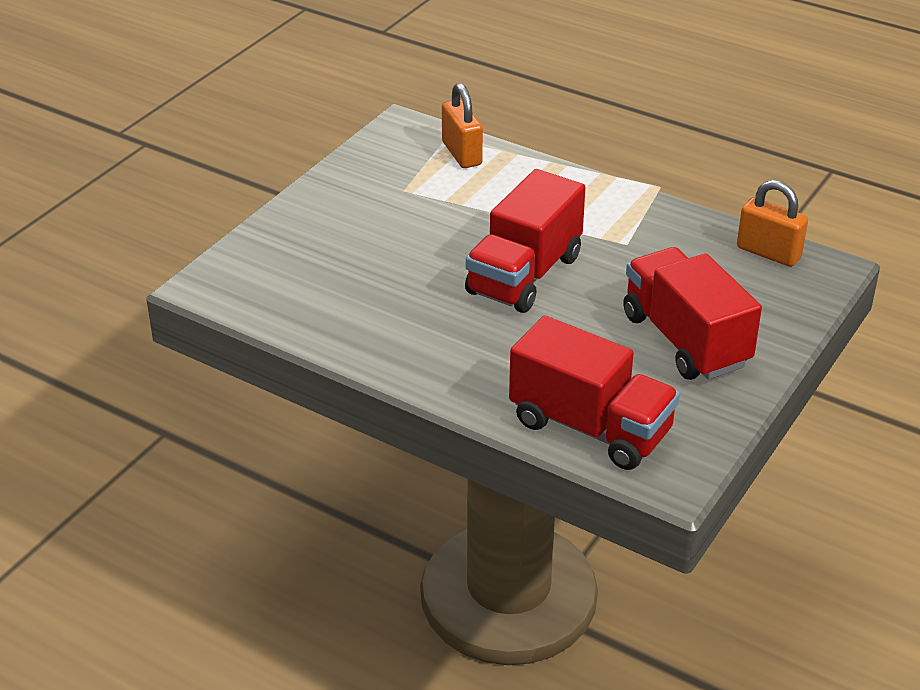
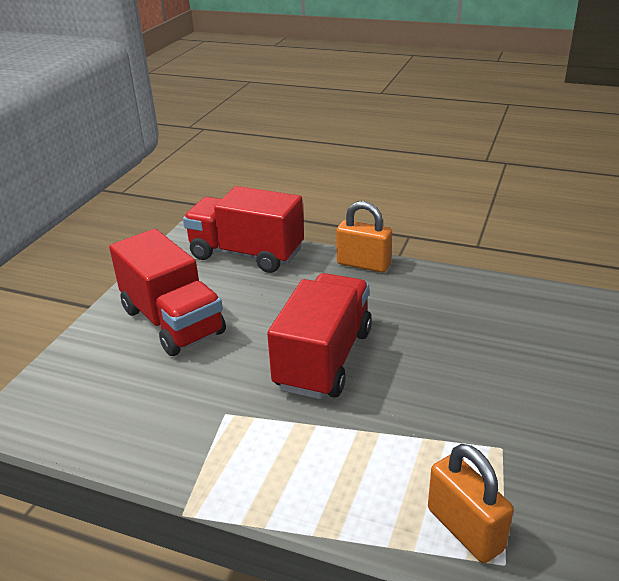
camera: 170 degrees right, 5 degrees down
(768, 253) = (69, 426): orange padlock -> orange padlock (363, 264)

